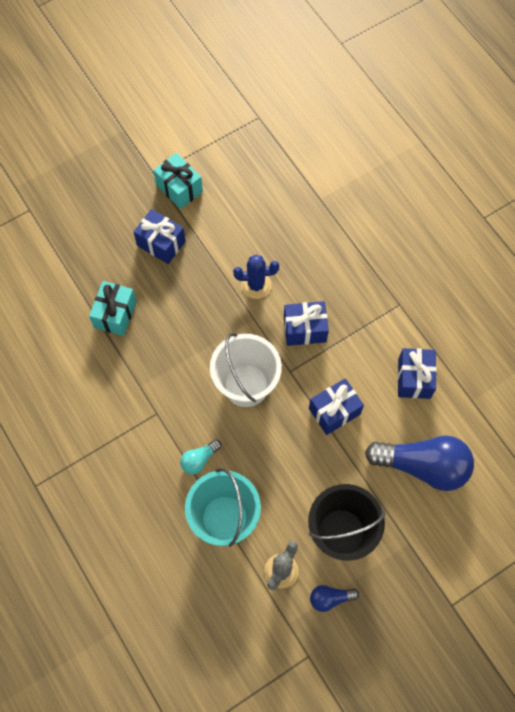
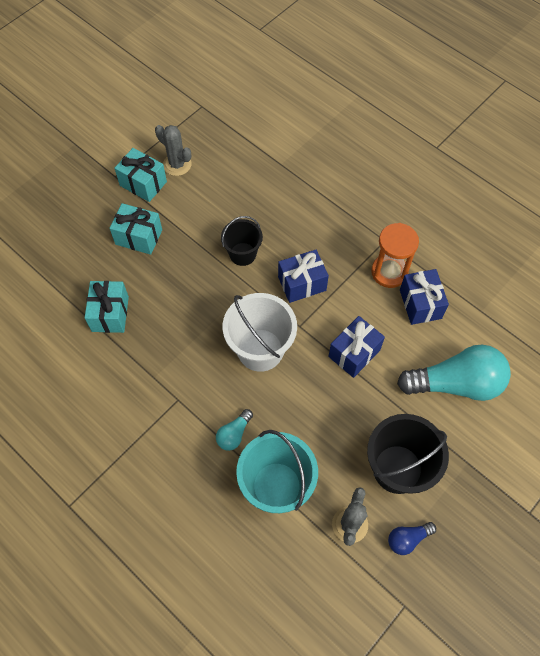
camera: 15 degrees left, 5 degrees down
(161, 243) = (139, 237): blue gift -> turquoise gift
(217, 176) = (177, 164): none -> grey cactus
(256, 285) = (242, 254): blue cactus -> black bucket
(393, 338) = (389, 272): none -> orange hourglass
(423, 466) = (456, 383): blue light bulb -> turquoise light bulb

